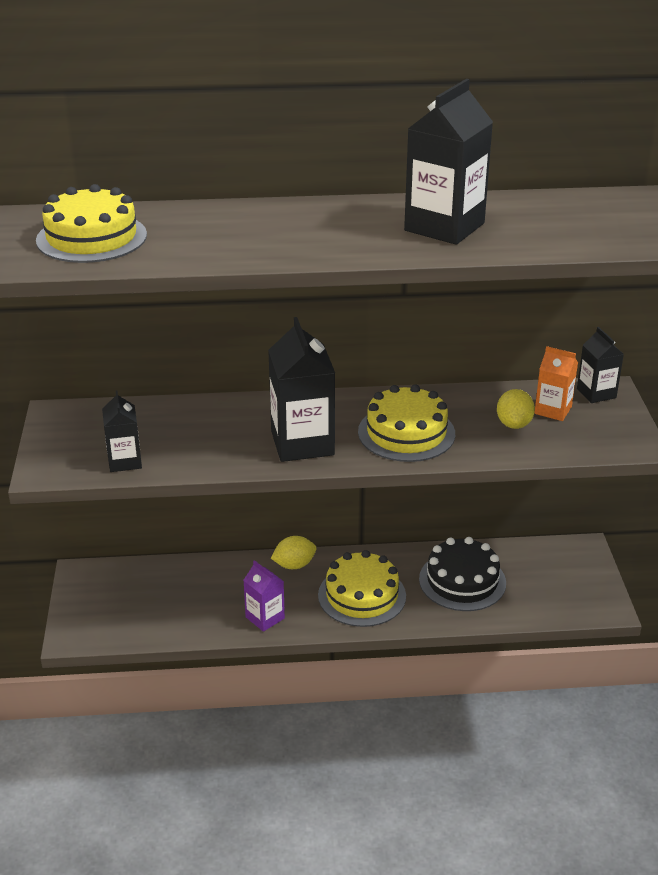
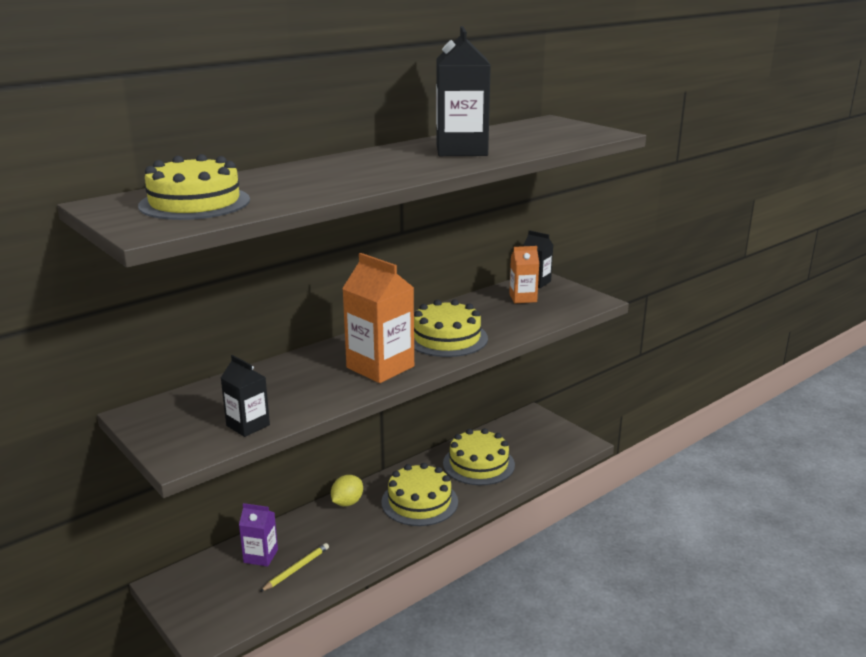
camera: 35 degrees left, 10 degrees down
(192, 611) = (296, 569): none -> yellow pencil
(265, 618) = (362, 548): purple carton -> purple carton (260, 556)
(302, 443) = (380, 367): black carton -> orange carton
(462, 581) = (478, 464): black cake -> yellow cake
(514, 424) = (509, 312): yellow lemon -> none

